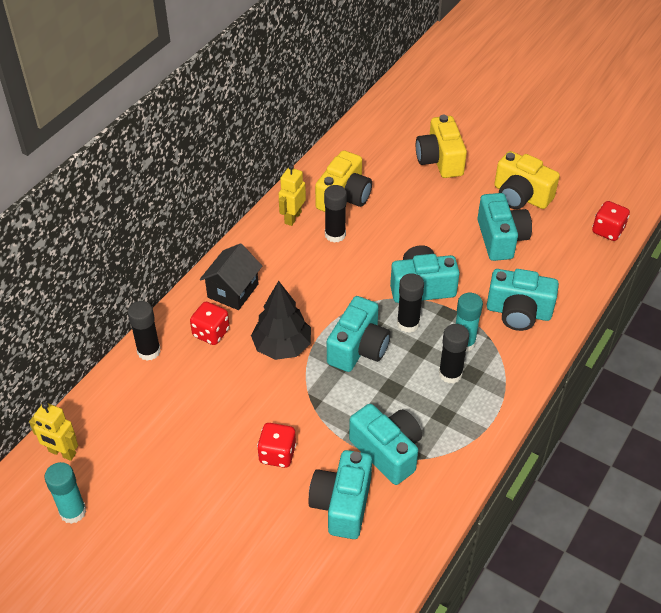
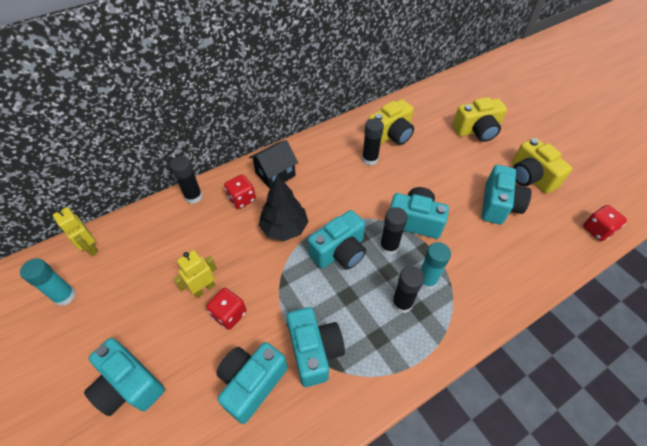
camera: 25 degrees right, 5 degrees up
(292, 217) = (346, 137): yellow robot -> yellow robot (204, 289)
(440, 160) = (477, 130): yellow camera -> yellow camera turned 120 degrees counterclockwise
(518, 312) = (486, 272): turquoise camera -> turquoise camera (129, 385)

